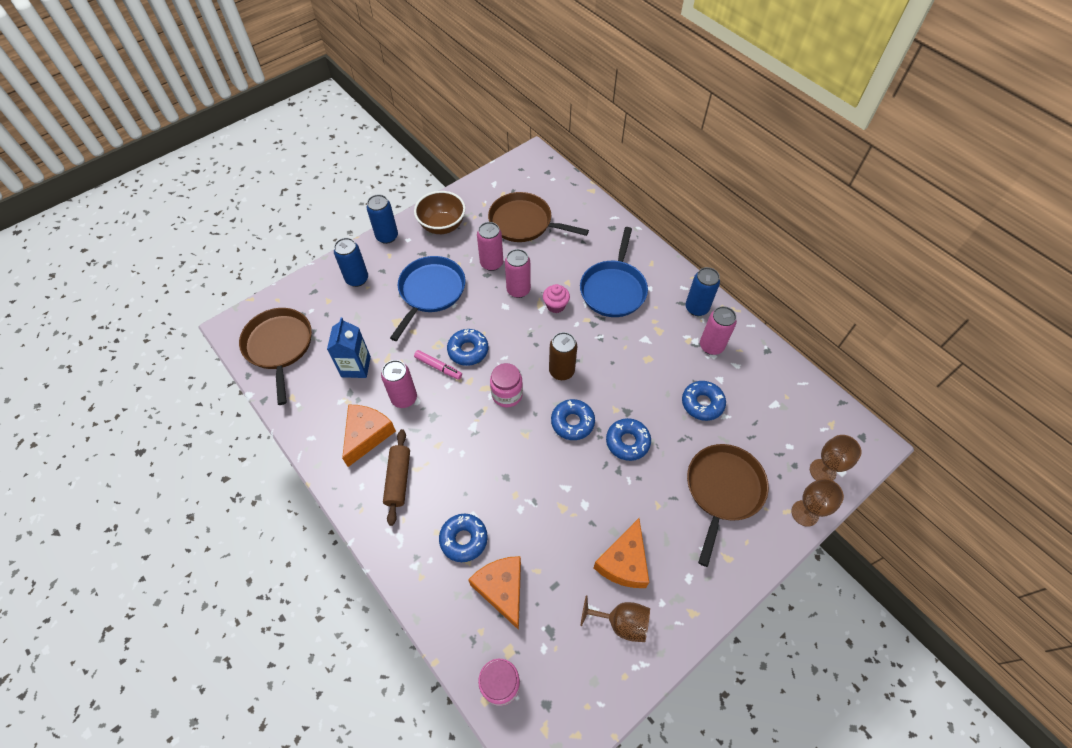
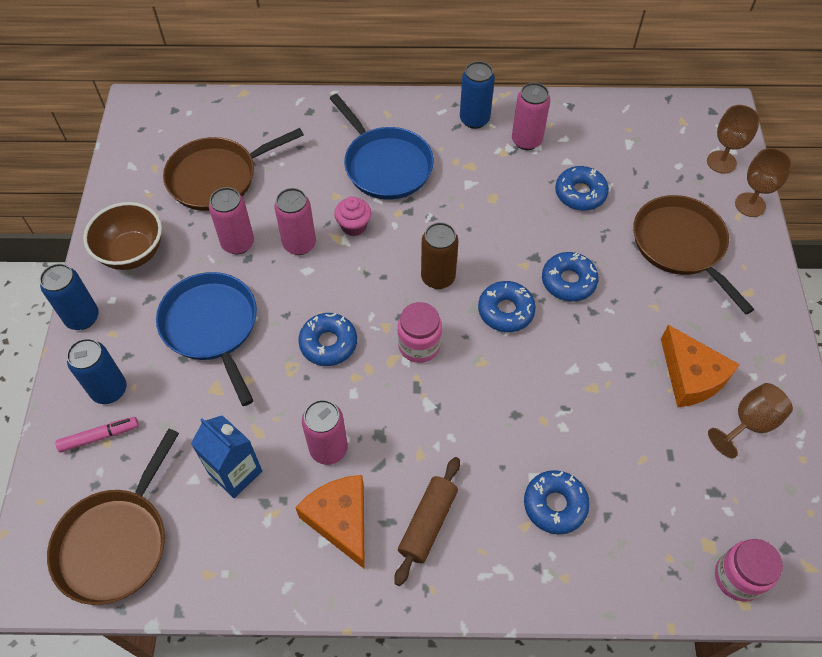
camera: 50 degrees left, 0 degrees up
(279, 346) = (115, 542): brown pan -> brown pan turned 90 degrees counterclockwise
(398, 479) = (428, 523): brown rolling pin -> brown rolling pin turned 75 degrees clockwise
(438, 367) = (321, 387): pink marker -> pink marker (99, 436)
(502, 589) = (639, 506): orange cheese -> none

